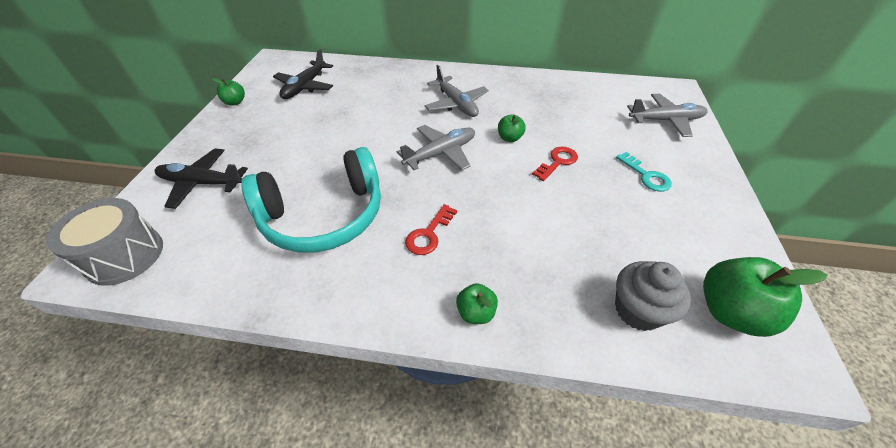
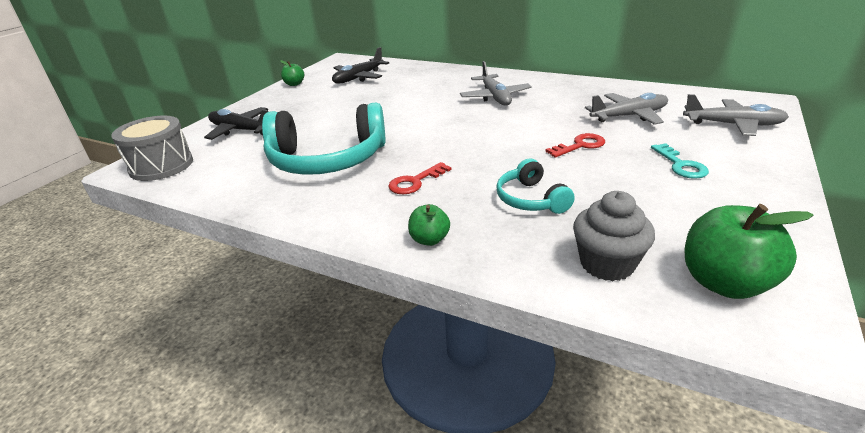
camera: 20 degrees right, 15 degrees down
(441, 153) = (459, 129): grey plane -> grey plane (629, 116)
(509, 138) = (537, 124): green apple -> none
(544, 240) = (531, 199): none -> turquoise headphones

